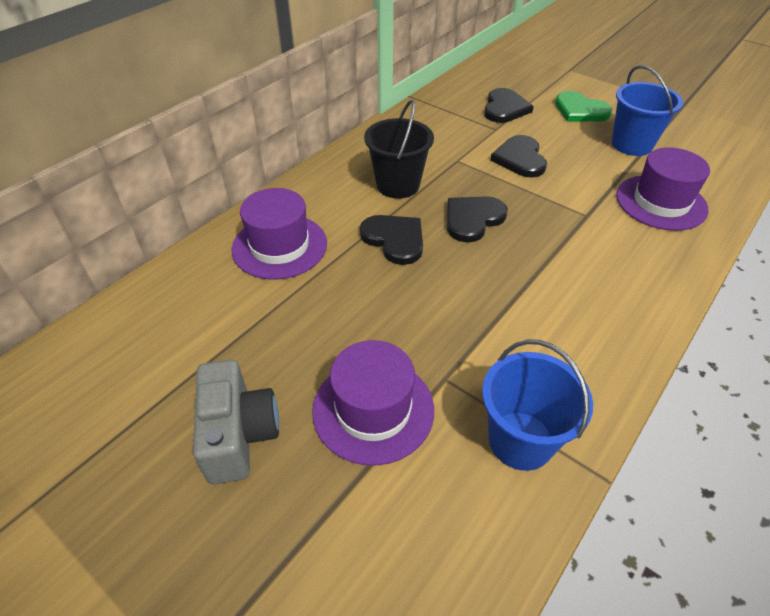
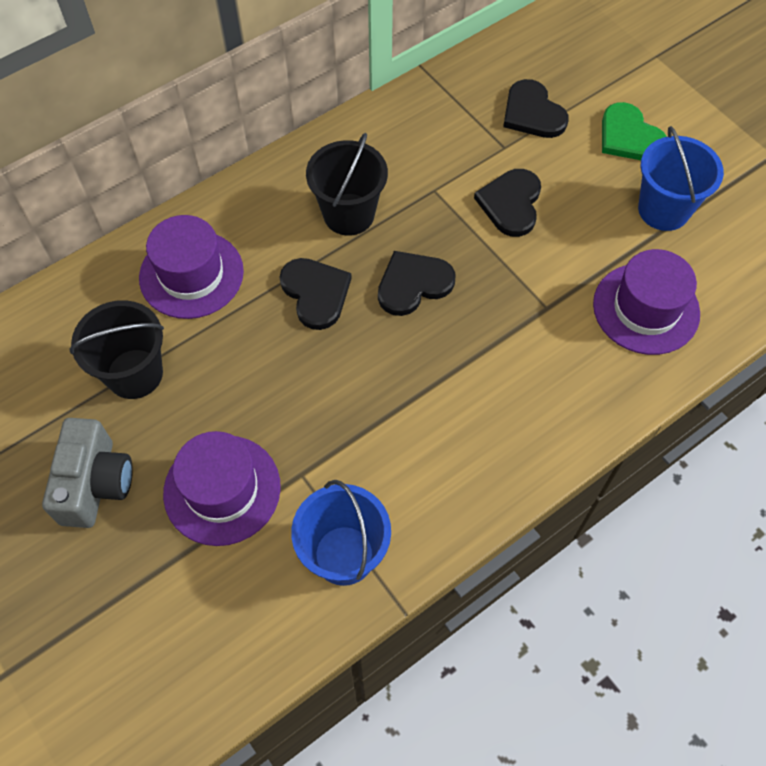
camera: 15 degrees right, 15 degrees up
(251, 330) = (134, 374): none -> black bucket
(505, 108) = (532, 113): black heart -> black heart turned 120 degrees clockwise

